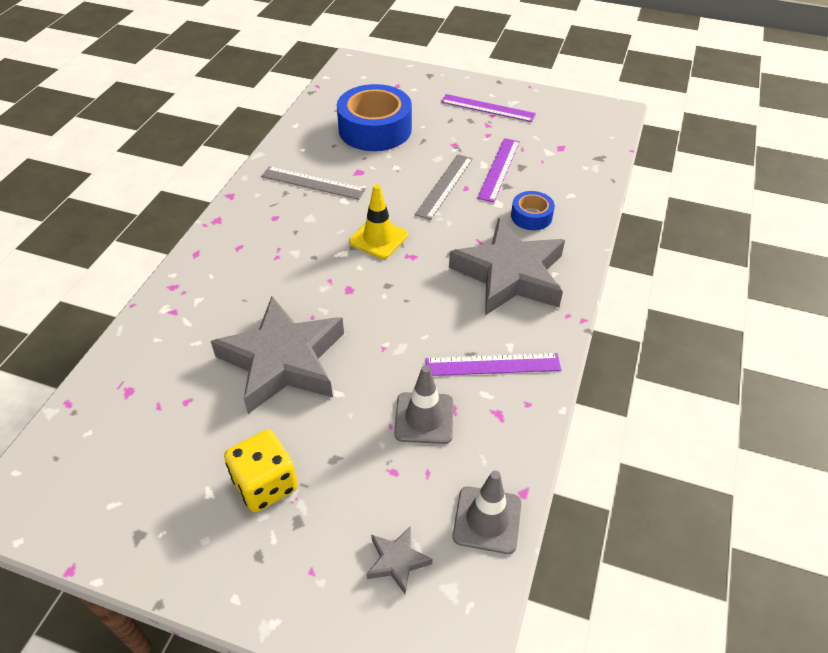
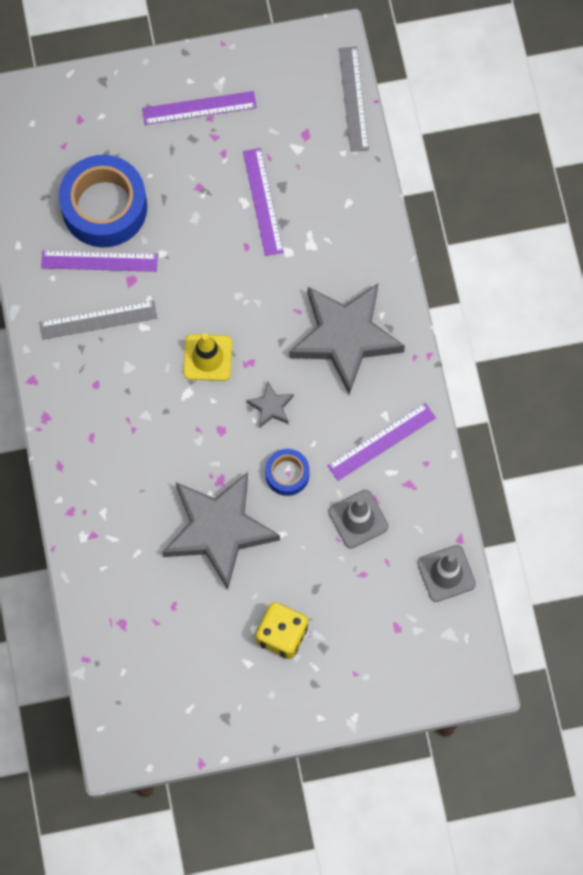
camera: 30 degrees left, 25 degrees up
(345, 153) = (99, 261): none -> purple ruler
(397, 561) = (405, 635): grey star -> grey star (271, 407)
(445, 186) = (225, 255): grey ruler -> grey ruler (354, 99)
(531, 216) = (327, 253): blue tape -> blue tape (287, 474)

